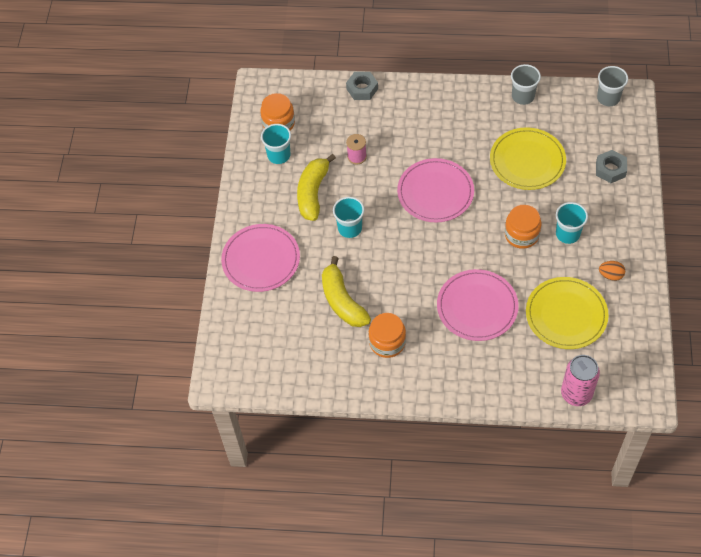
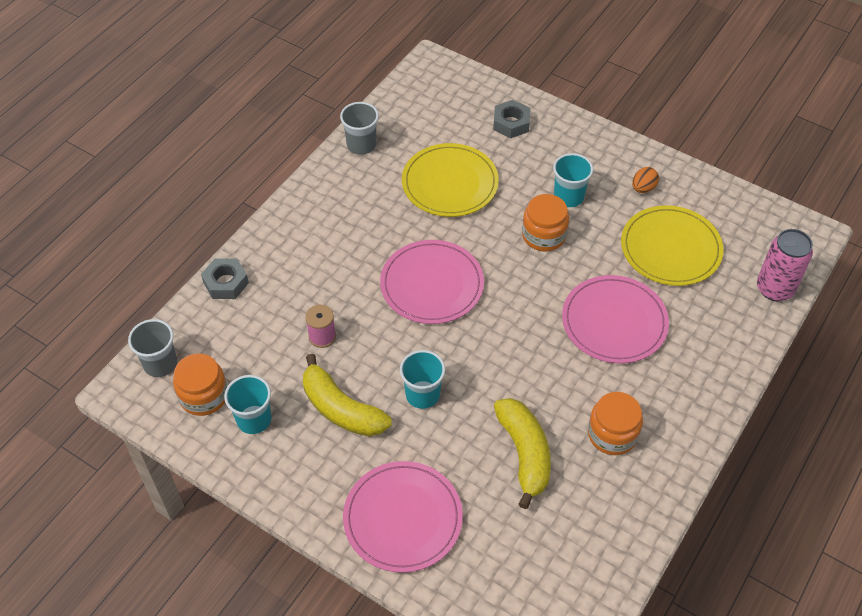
camera: 65 degrees left, 5 degrees down
(342, 301) = (524, 454): yellow banana -> yellow banana turned 105 degrees counterclockwise
(608, 98) = (420, 81): grey cup -> grey cup (160, 363)

